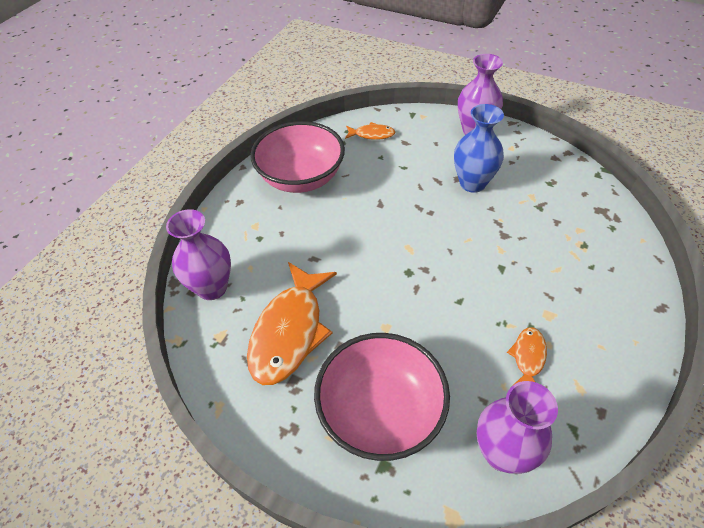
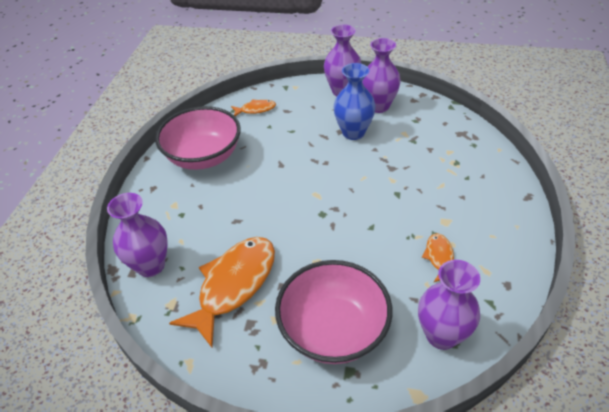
camera: 15 degrees left, 5 degrees down
(290, 331) = (234, 285): orange fish -> orange fish turned 150 degrees counterclockwise
(511, 157) = (378, 106): none -> purple vase

